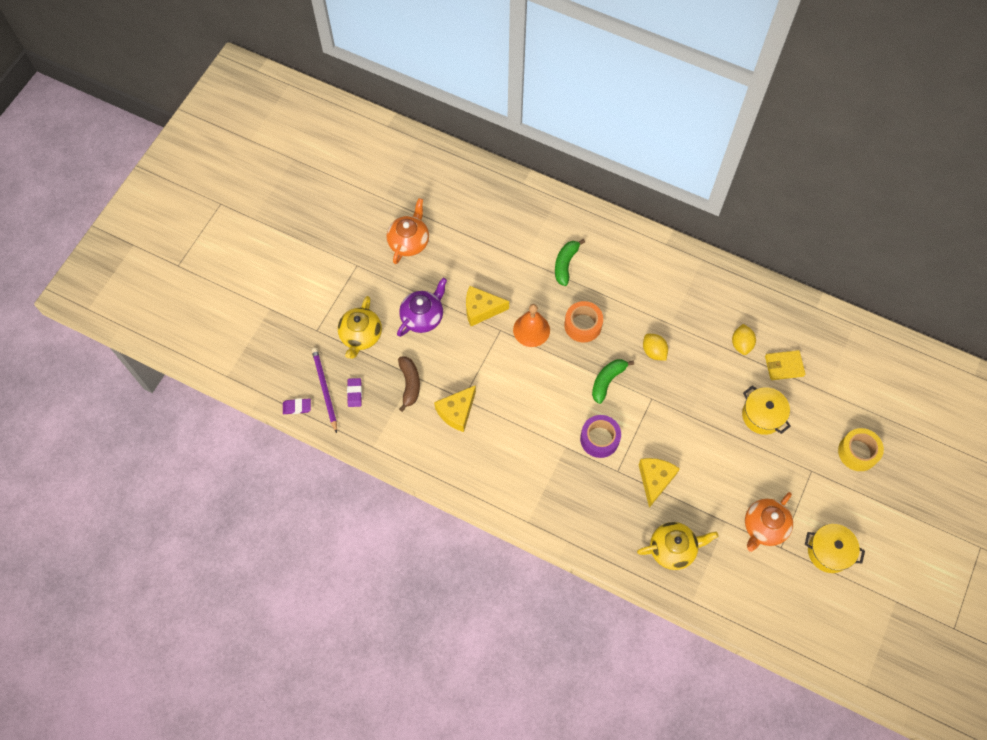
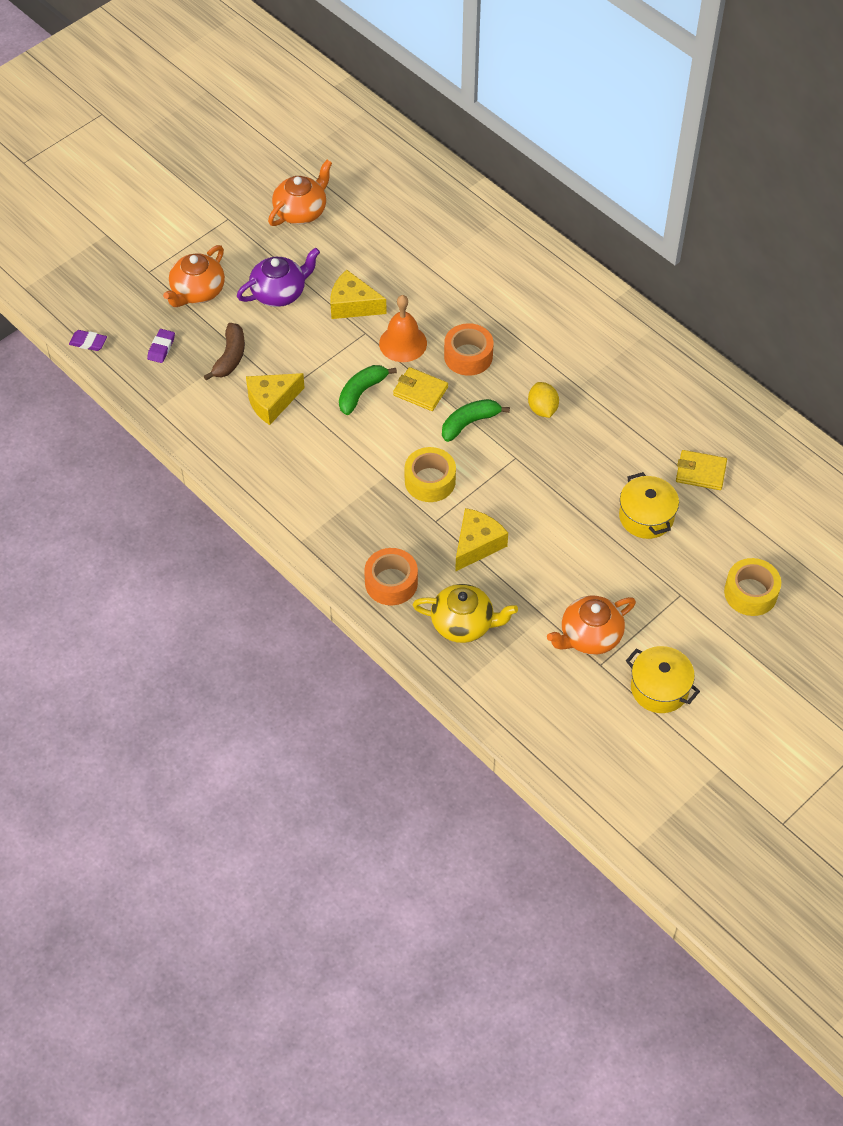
camera: 20 degrees right, 10 degrees down
(325, 389) = (129, 334): purple pencil -> none
(361, 336) = (197, 292): yellow teapot -> orange teapot
(561, 366) = (420, 391): none -> yellow wallet
(565, 264) = (478, 286): green banana -> green banana (361, 392)
(599, 439) = (430, 481): purple tape -> yellow tape
(608, 533) = (391, 582): none -> orange tape
(741, 344) = (657, 433): yellow lemon -> none

